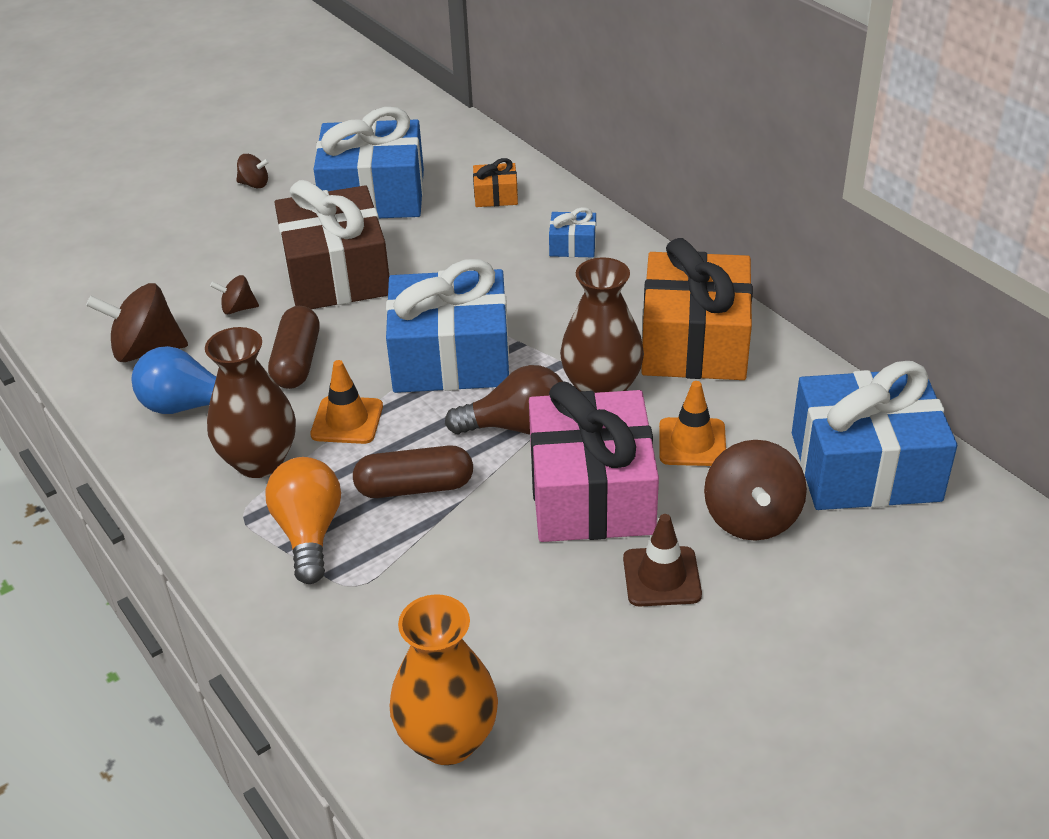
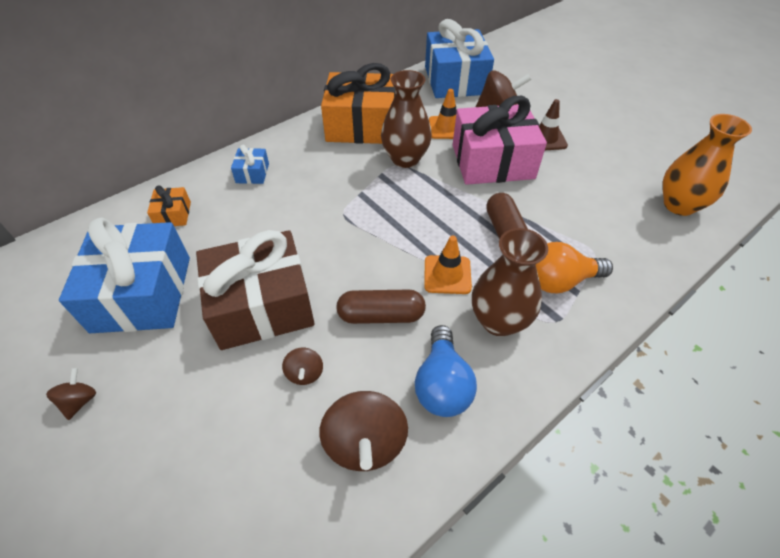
camera: 95 degrees left, 10 degrees up
(451, 357) = (375, 226): blue gift -> none
(517, 426) = (442, 191): brown light bulb -> none

